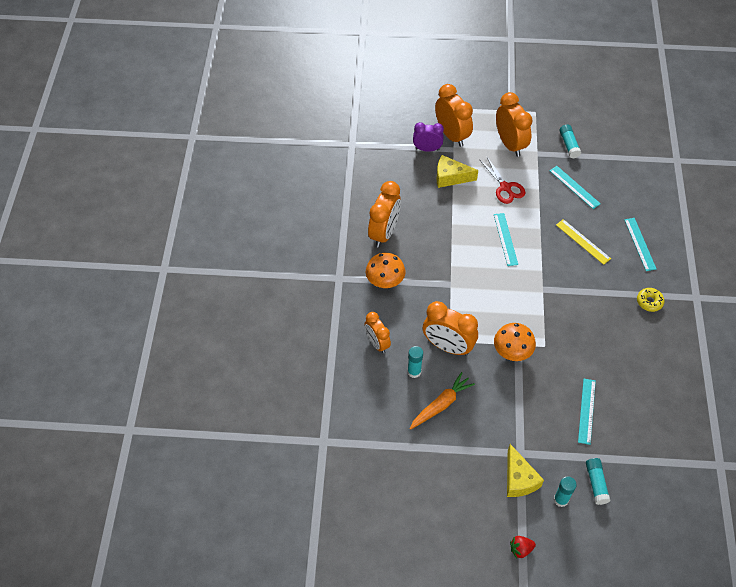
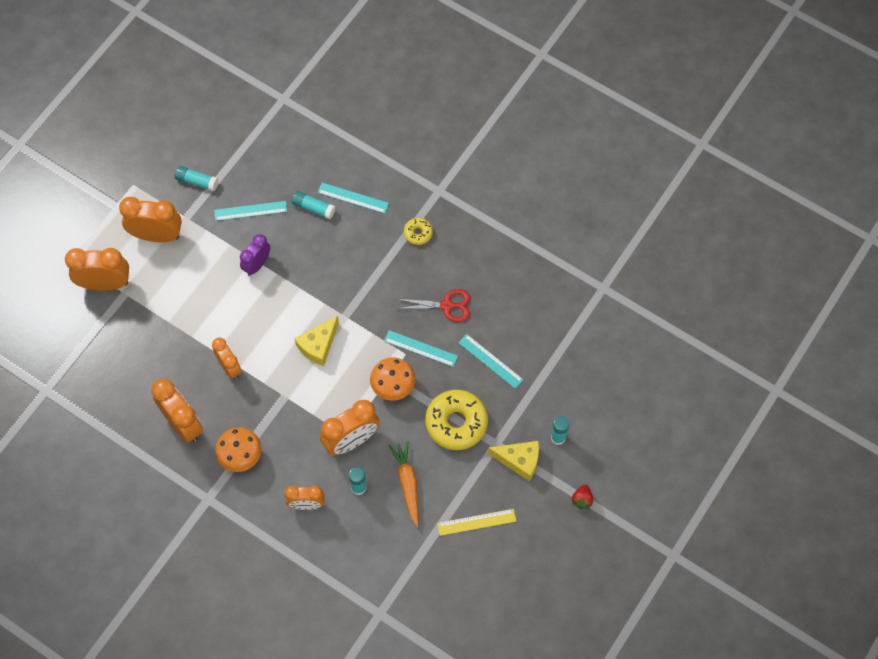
camera: 60 degrees left, 10 degrees up
(427, 149) = (106, 319): purple clock -> purple clock (257, 265)
(447, 238) = (229, 367): none -> orange clock
(450, 177) = (158, 318): yellow cheese -> yellow cheese (318, 345)
(505, 187) = (206, 274): red scissors -> red scissors (446, 306)
(505, 239) = (267, 313): turquoise ruler -> turquoise ruler (421, 348)
(516, 413) = (456, 423): none -> yellow donut
(583, 241) = (317, 246): yellow ruler -> yellow ruler (476, 522)
(596, 483) = (561, 399): turquoise glue stick -> turquoise glue stick (313, 208)

